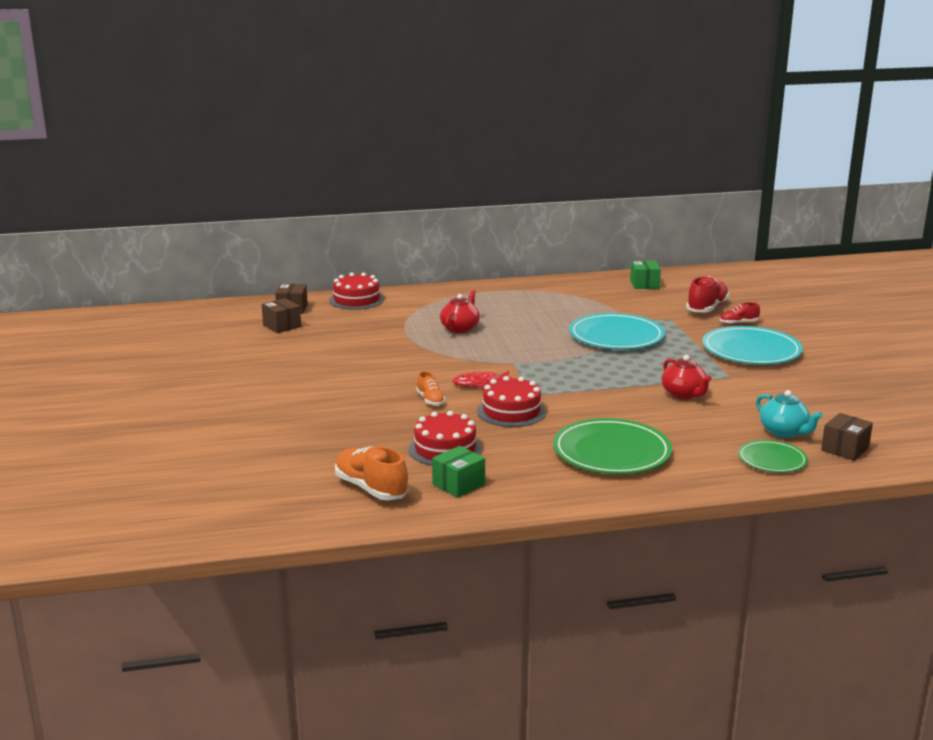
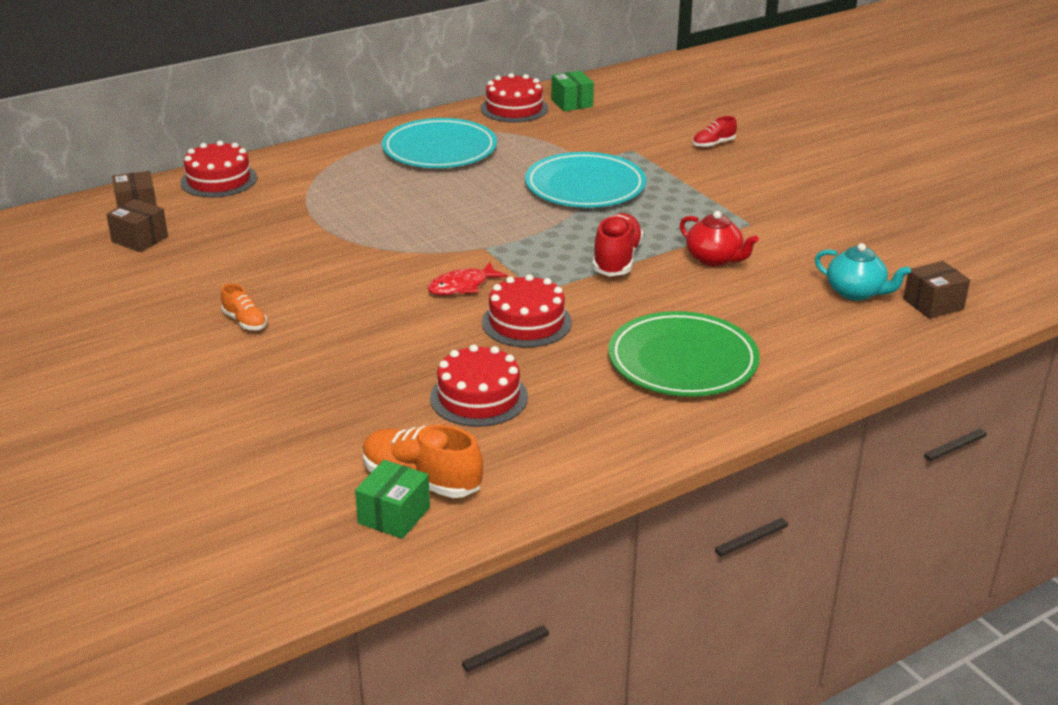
camera: 20 degrees left, 10 degrees up
(430, 400) = (414, 324): orange shoe -> orange shoe (245, 321)
(458, 484) = (529, 449): green box -> green box (394, 515)
(460, 328) = (385, 205): red teapot -> none
(597, 283) = (514, 108): none -> red cake
(707, 308) = (665, 127): red shoe -> red shoe (616, 260)
(751, 350) = (751, 182): turquoise plate -> turquoise plate (439, 149)
(772, 460) = (866, 335): green plate -> none
(845, 449) = (933, 304): brown box -> brown box turned 45 degrees clockwise

